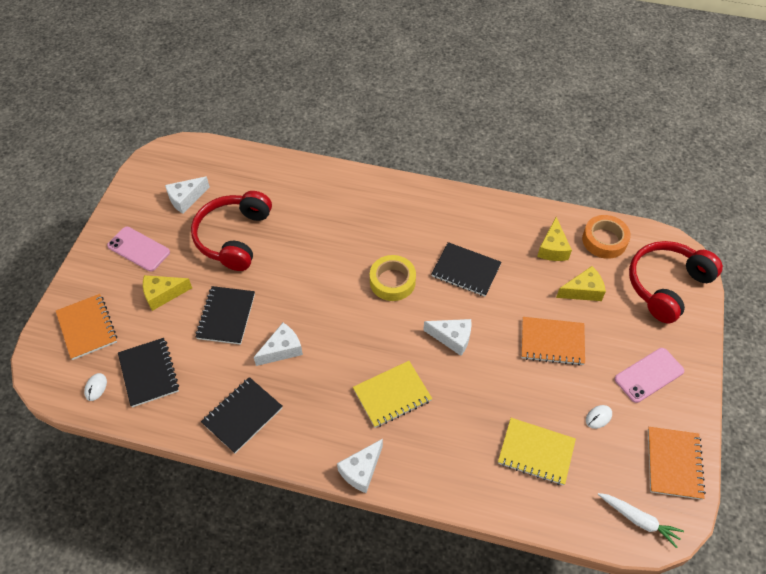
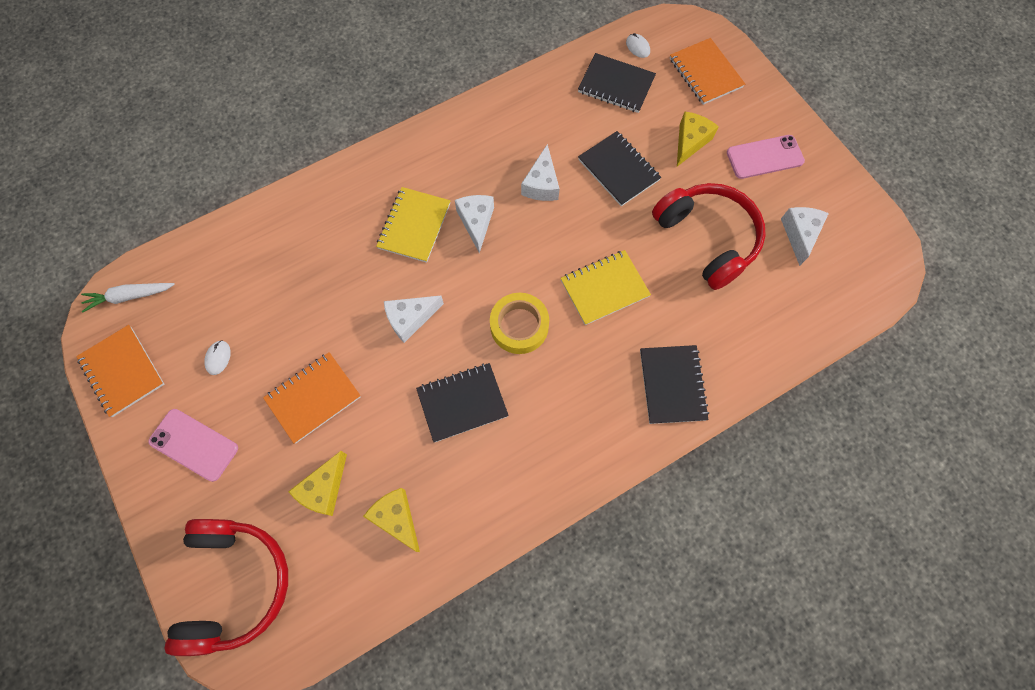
camera: 135 degrees right, 15 degrees up
(87, 327) = (705, 73): orange notebook -> orange notebook turned 45 degrees clockwise
(242, 416) = (511, 116): black notebook -> black notebook (672, 385)
(361, 470) = (382, 155): white cheese -> white cheese (476, 222)
(536, 452) = (254, 280): yellow notebook -> yellow notebook (604, 288)
(604, 240) = (347, 587): orange tape -> none
(649, 375) = (194, 444): pink phone -> pink phone turned 75 degrees counterclockwise

